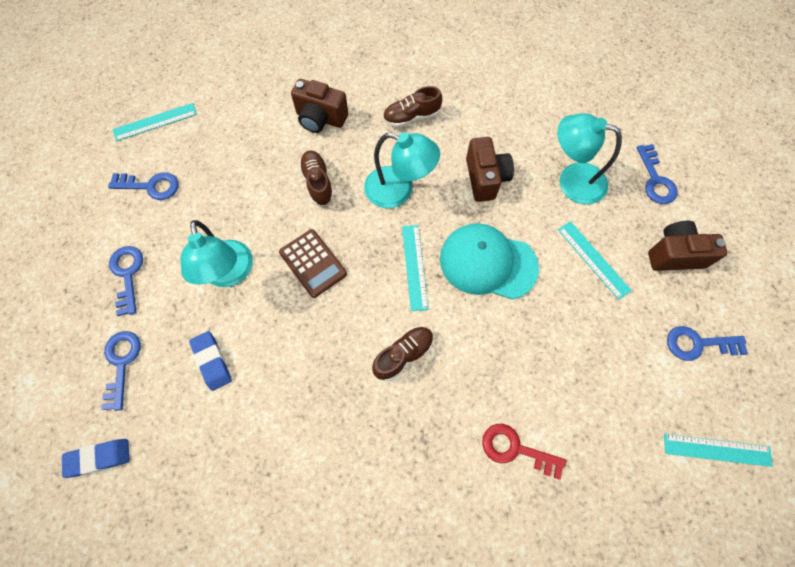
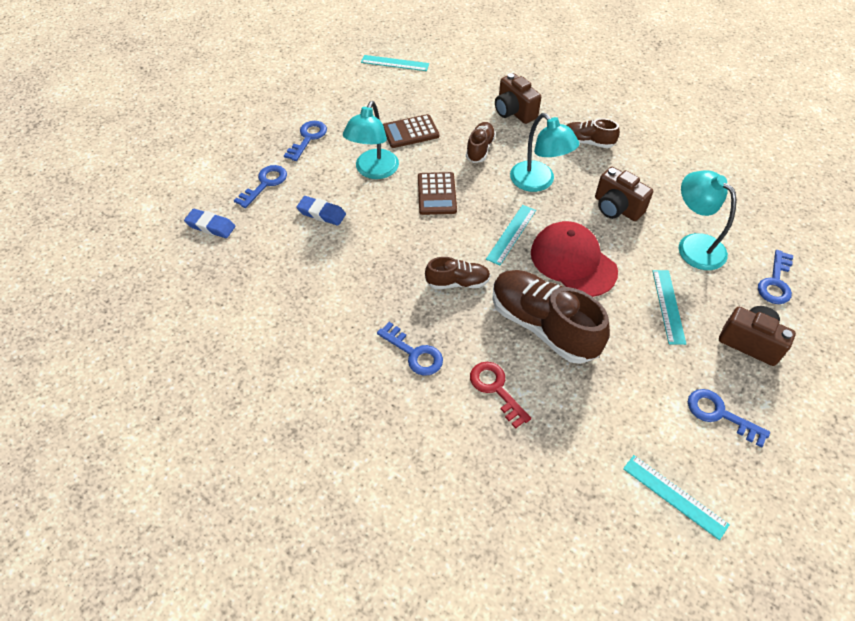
camera: 35 degrees right, 15 degrees down
(150, 186) = (362, 97): blue key -> blue key (414, 353)
(212, 361) = (321, 213): blue eraser -> blue eraser turned 75 degrees counterclockwise
(234, 202) = (410, 132): none -> brown calculator
(485, 178) = (616, 208): brown camera -> brown camera turned 105 degrees clockwise
(487, 263) = (573, 261): turquoise cap -> red cap
(509, 351) = (543, 326): none -> brown shoe

